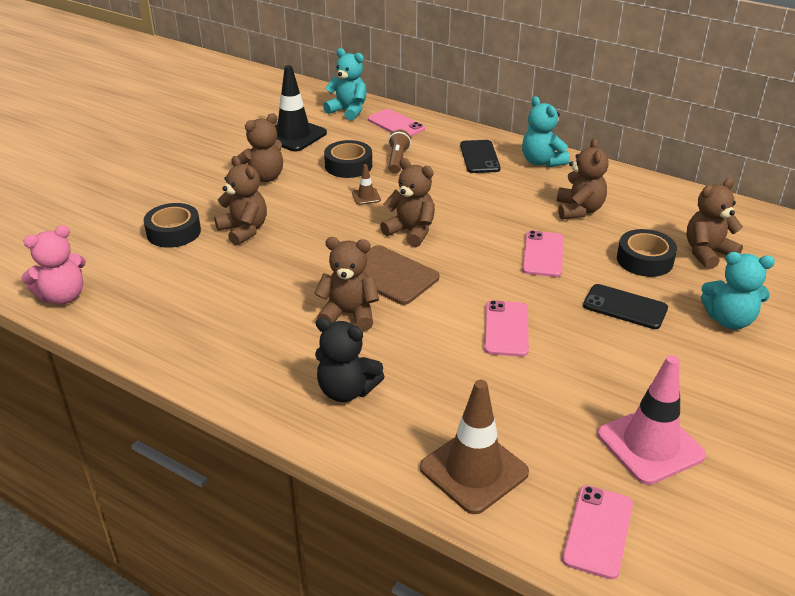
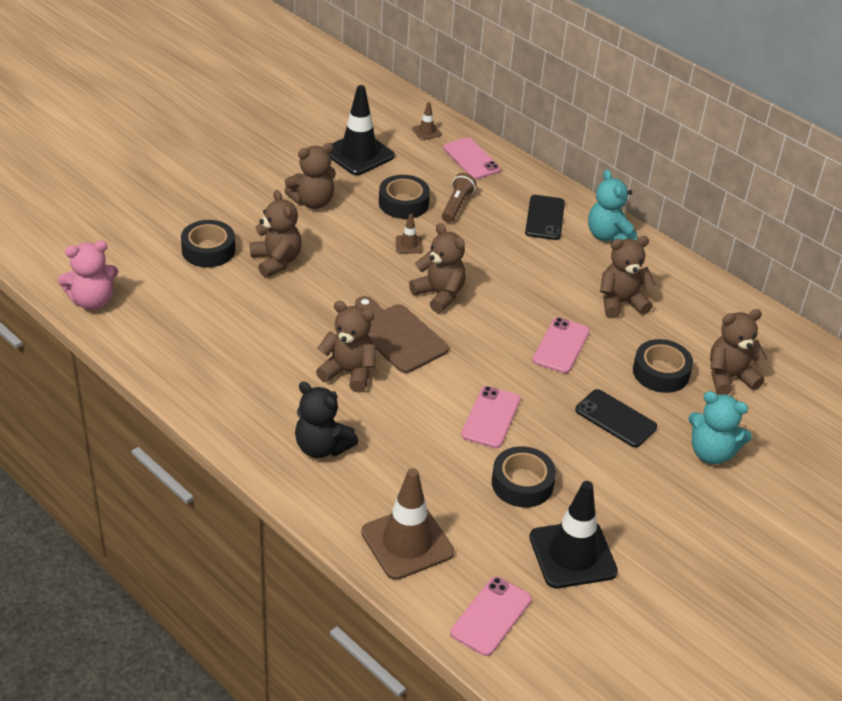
camera: 10 degrees right, 5 degrees up
(348, 111) = (426, 132): turquoise teddy bear -> brown traffic cone
(565, 384) = (522, 483): none -> black tape
(579, 210) = (621, 302): brown teddy bear -> brown teddy bear turned 120 degrees counterclockwise
(650, 445) = (572, 554): pink traffic cone -> black traffic cone

